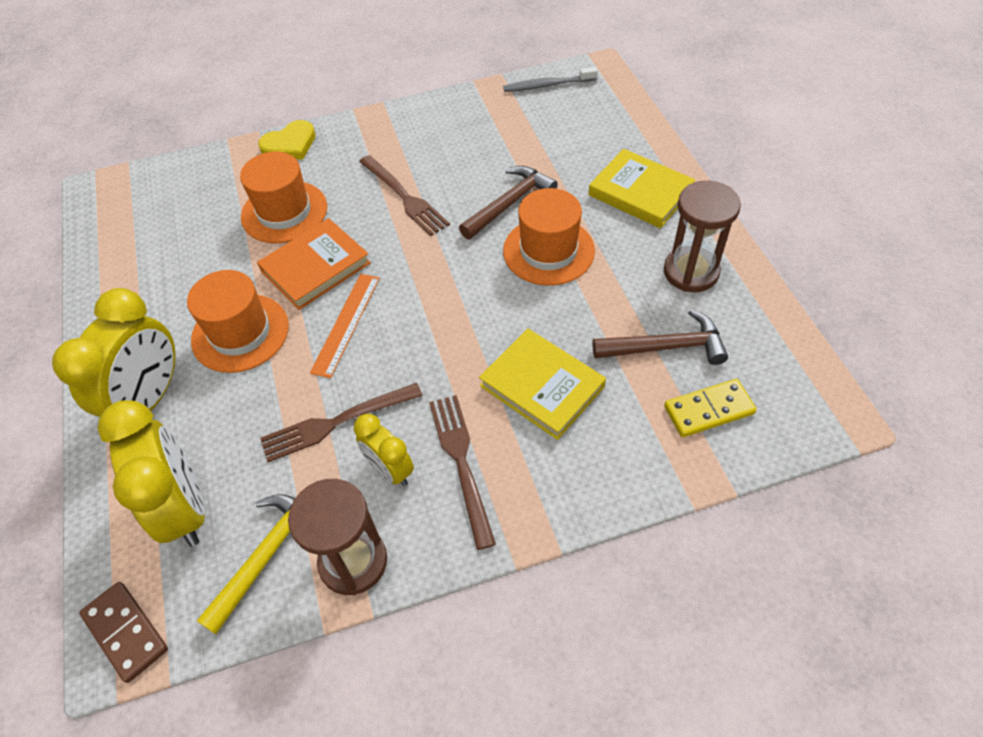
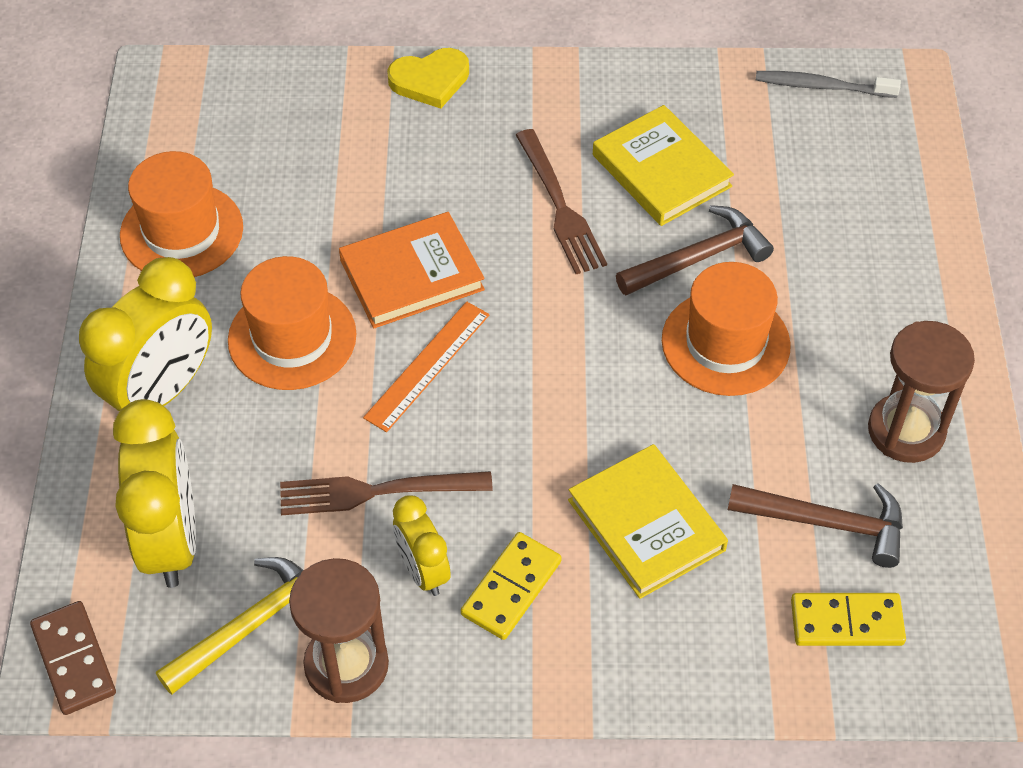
camera: 15 degrees right, 0 degrees up
(284, 212) = (394, 182): orange hat -> orange hat (181, 231)
(461, 462) = (511, 588): brown fork -> yellow domino
(640, 193) = (886, 294): yellow book -> yellow book (661, 171)

